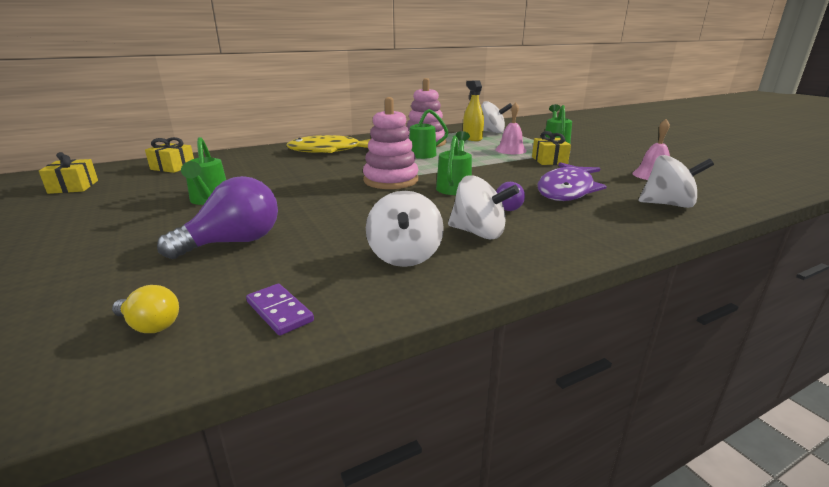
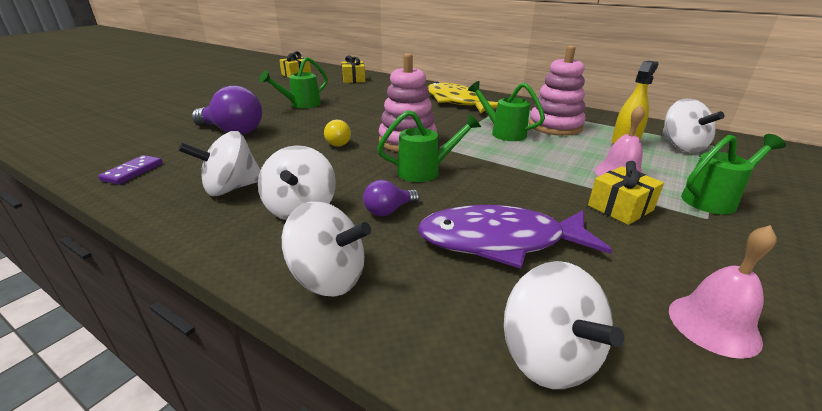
camera: 60 degrees right, 5 degrees up
(150, 325) = (118, 147): yellow light bulb -> yellow light bulb (339, 143)
(584, 237) = (328, 278): none -> white spinning top

